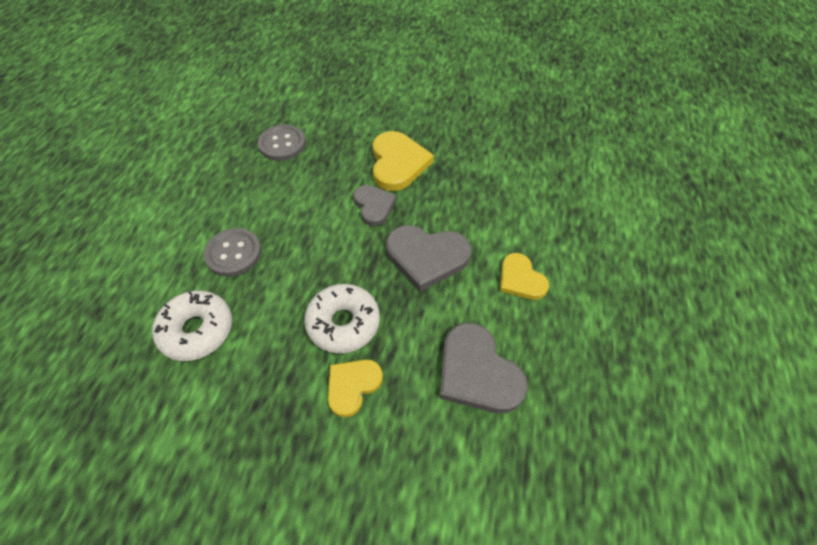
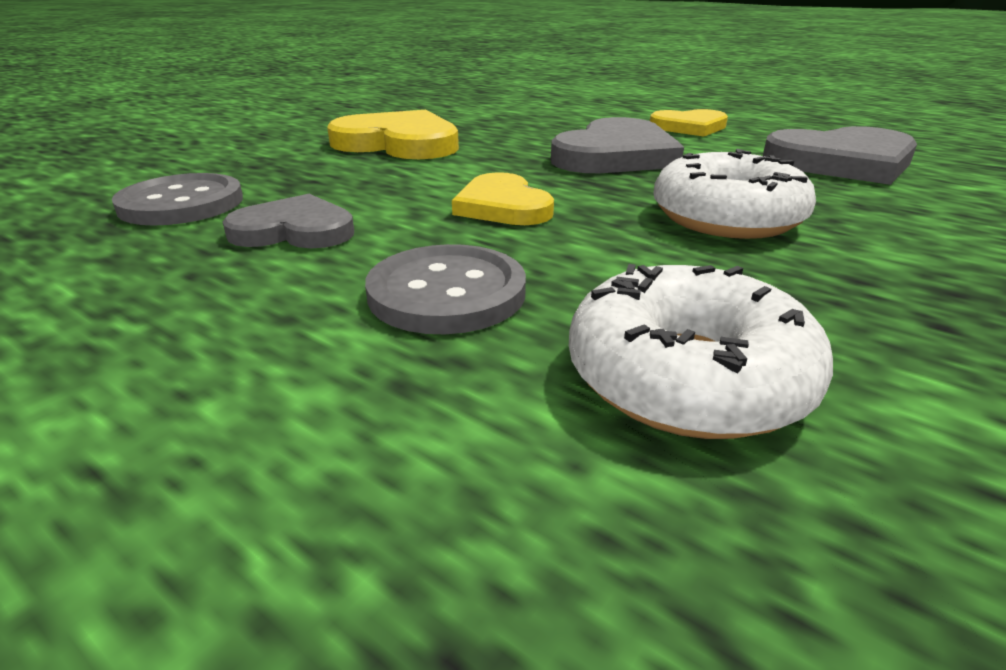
camera: 65 degrees left, 25 degrees down
(352, 386) = (874, 230): yellow heart -> yellow heart (502, 206)
(374, 206) = (470, 166): grey heart -> grey heart (294, 230)

